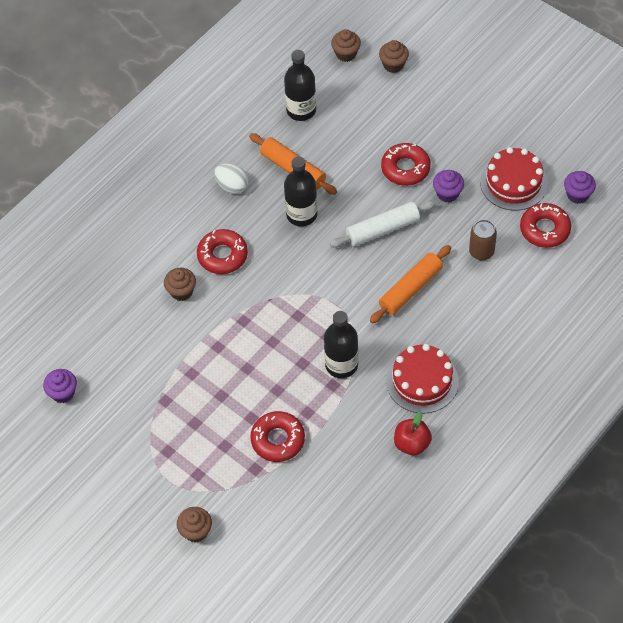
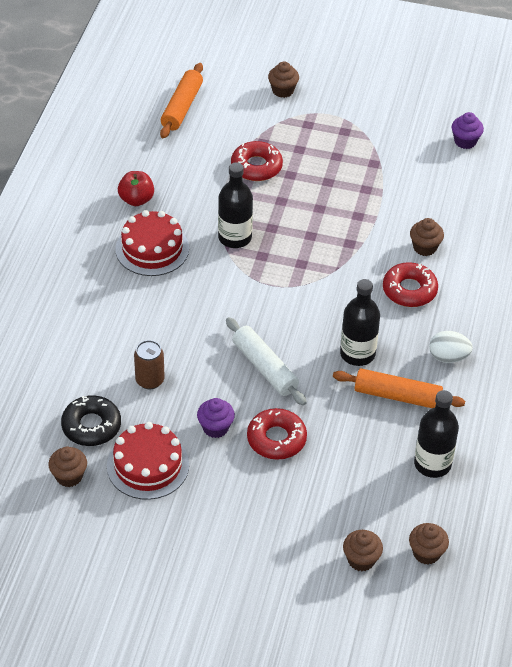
camera: 150 degrees right, 10 degrees down
(383, 229) = (265, 368): white rolling pin -> white rolling pin turned 75 degrees counterclockwise
(410, 289) = (205, 321): orange rolling pin -> orange rolling pin (182, 107)
(544, 229) = (91, 426): red donut -> black donut
(577, 195) = (69, 476): purple cupcake -> brown cupcake

